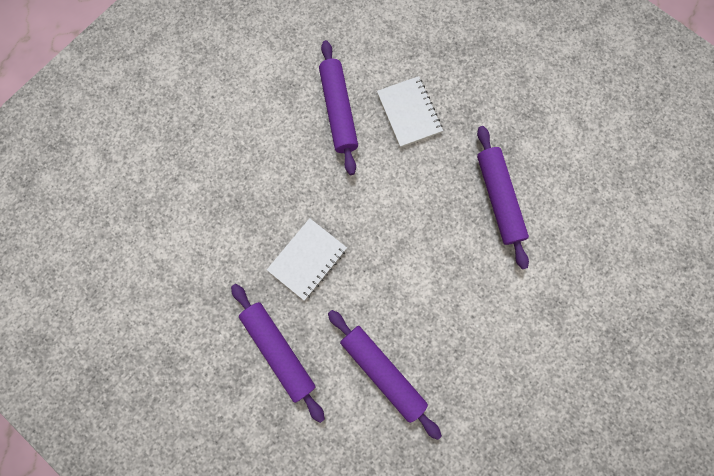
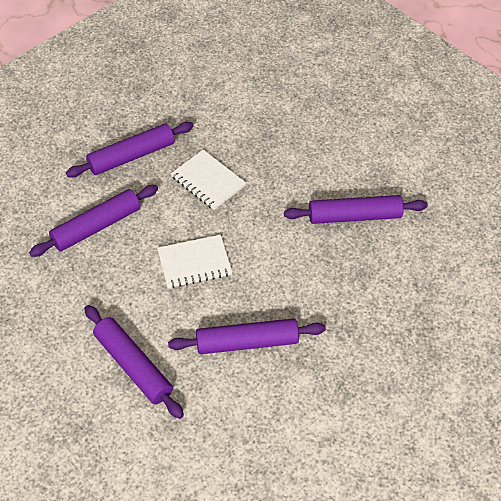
camera: 95 degrees right, 25 degrees down
(409, 113) = (349, 275): white notebook -> white notebook (194, 263)
(542, 301) = (133, 366): none -> purple rolling pin

